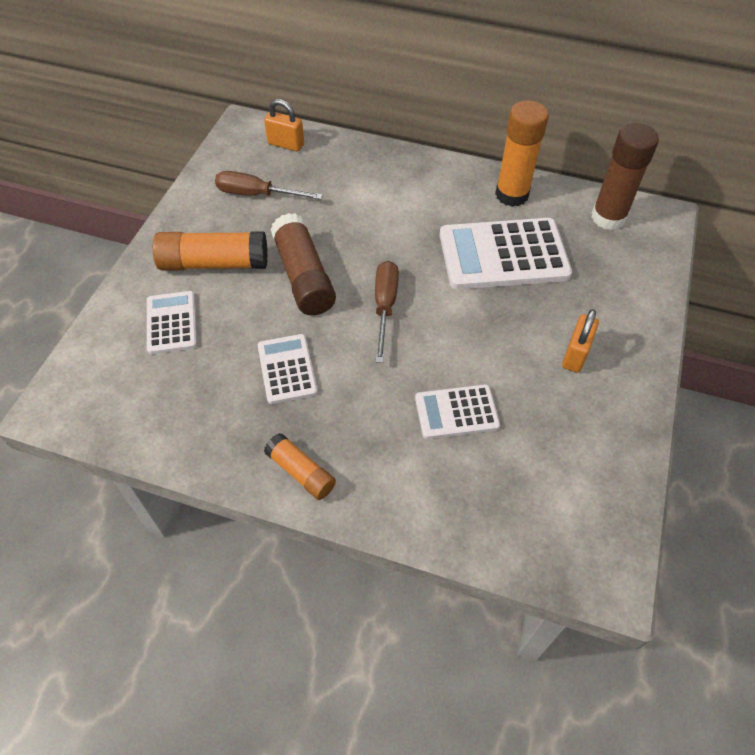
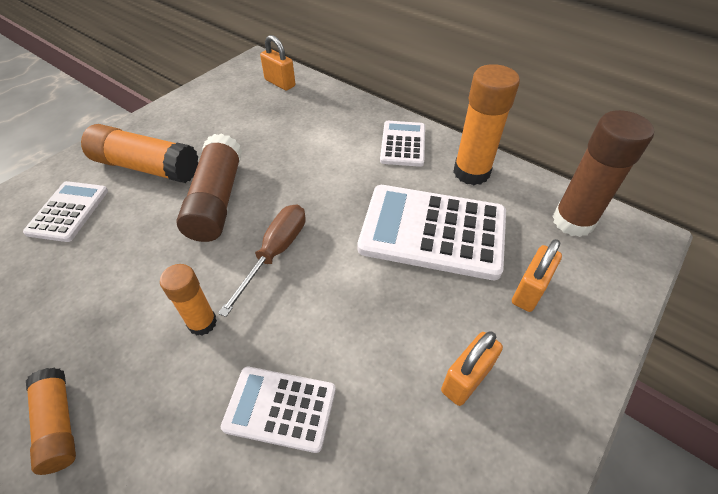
camera: 20 degrees right, 5 degrees down
(256, 194) = (226, 117): brown screwdriver -> none
(287, 369) = (134, 291): white calculator -> white calculator (403, 144)
(360, 375) = (202, 323): none -> orange glue stick
(595, 281) = (529, 291): none -> orange padlock

